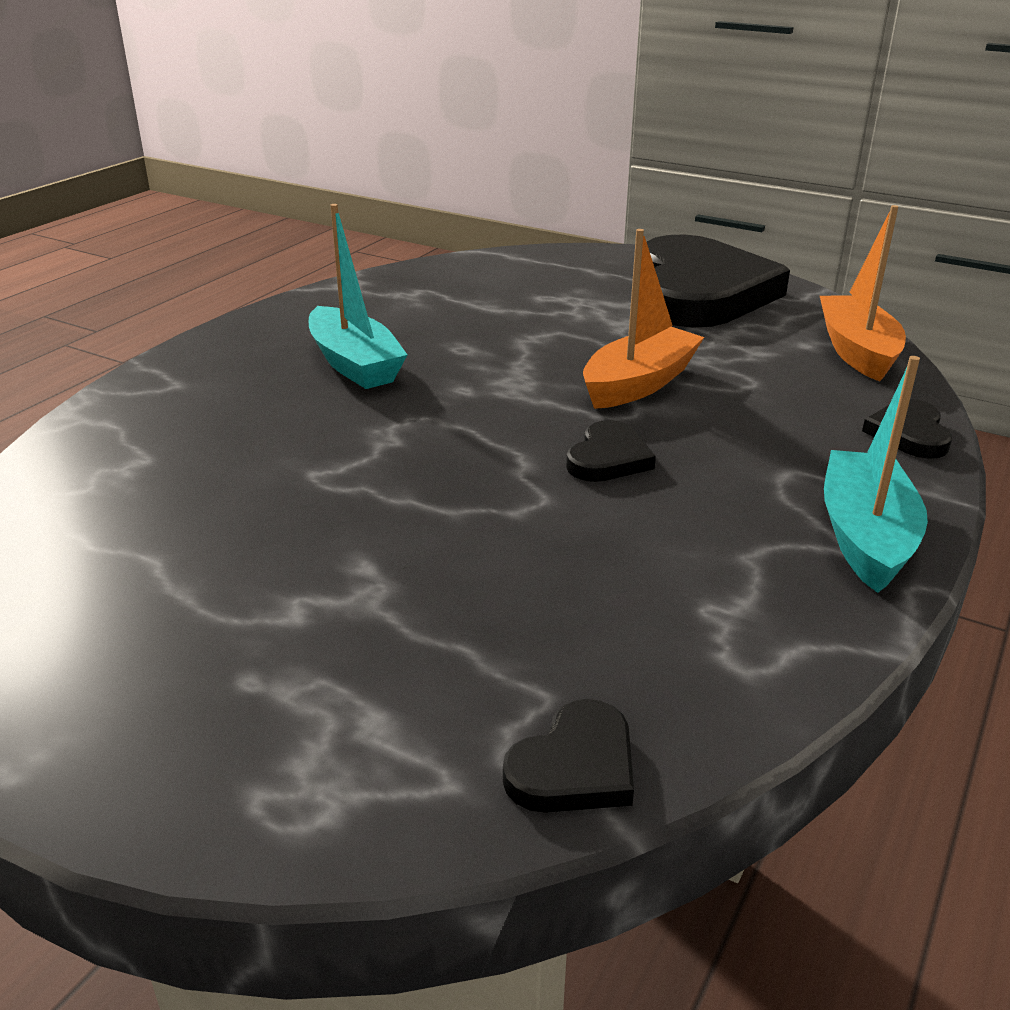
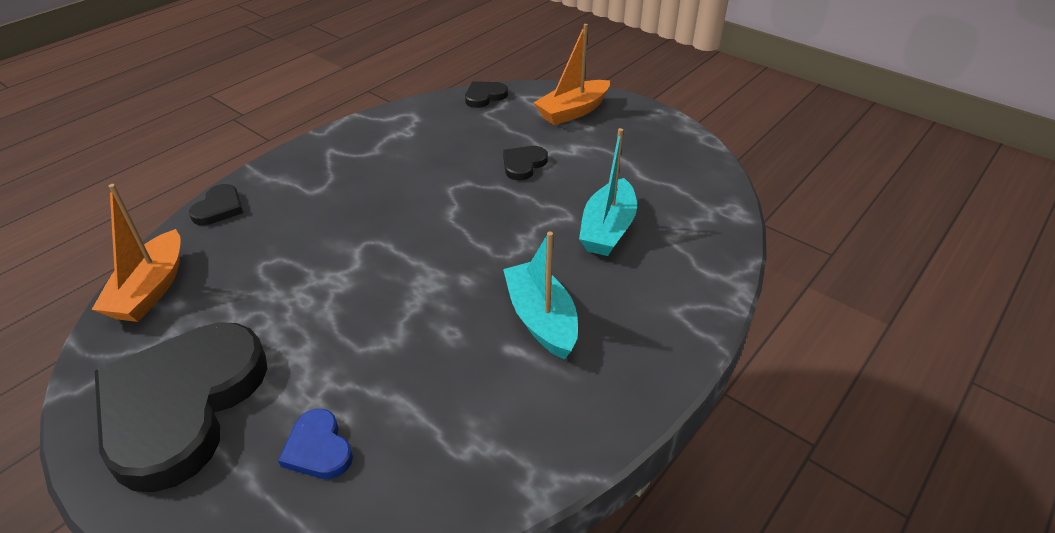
camera: 170 degrees left, 10 degrees up
(550, 283) = (318, 448): none -> blue heart
(608, 458) = (402, 209): black heart -> black heart (523, 164)
(639, 384) = (341, 270): orange boat -> orange boat (573, 111)
(865, 536) = (315, 154): turquoise boat -> turquoise boat (607, 229)

